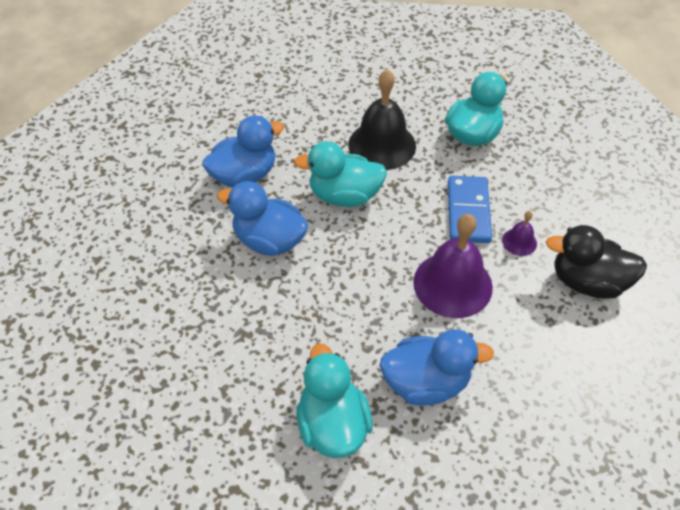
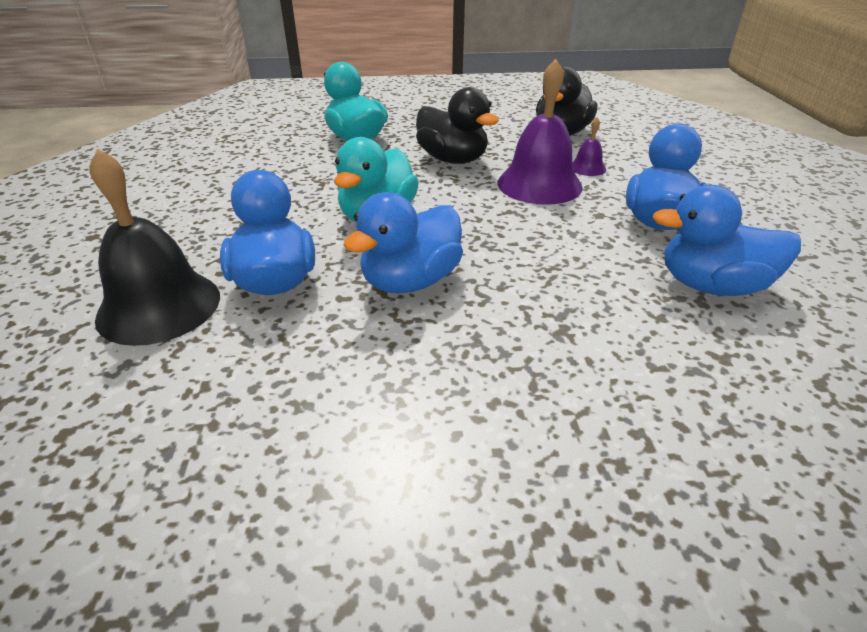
camera: 70 degrees left, 15 degrees down
(332, 424) = (711, 286): turquoise duck -> blue duck
(382, 145) = (321, 181): black bell -> black bell (159, 306)
(468, 211) = (452, 160): blue domino -> black duck
(519, 242) = (504, 147): purple bell -> purple bell (587, 168)

